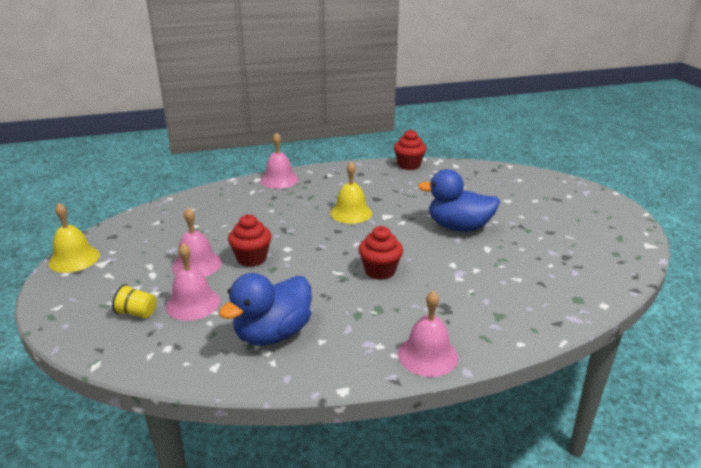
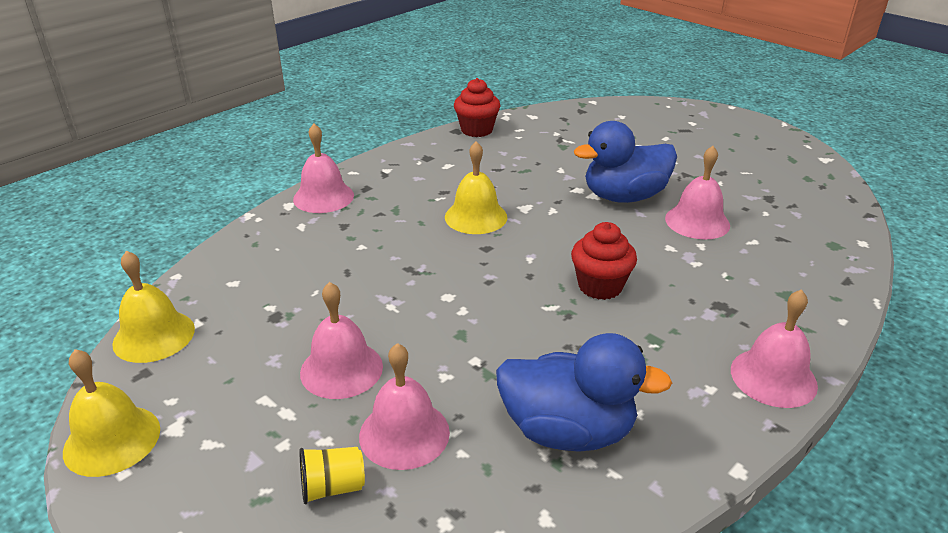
camera: 30 degrees left, 5 degrees up
(133, 222) = (154, 336): none -> yellow bell
(251, 258) = (414, 329): red cupcake -> none
(273, 334) = (568, 431): blue duck -> blue duck turned 90 degrees counterclockwise
(491, 255) = (697, 221): none -> pink bell

